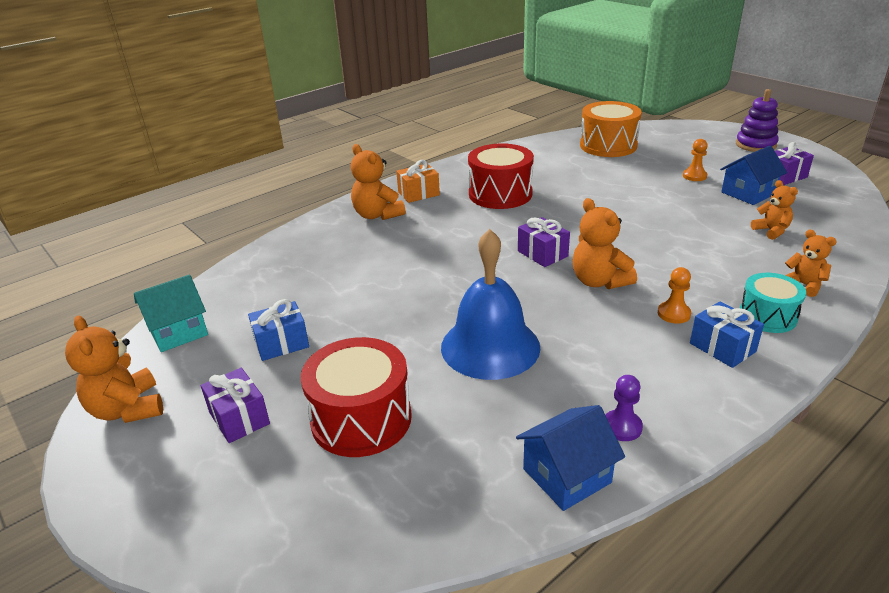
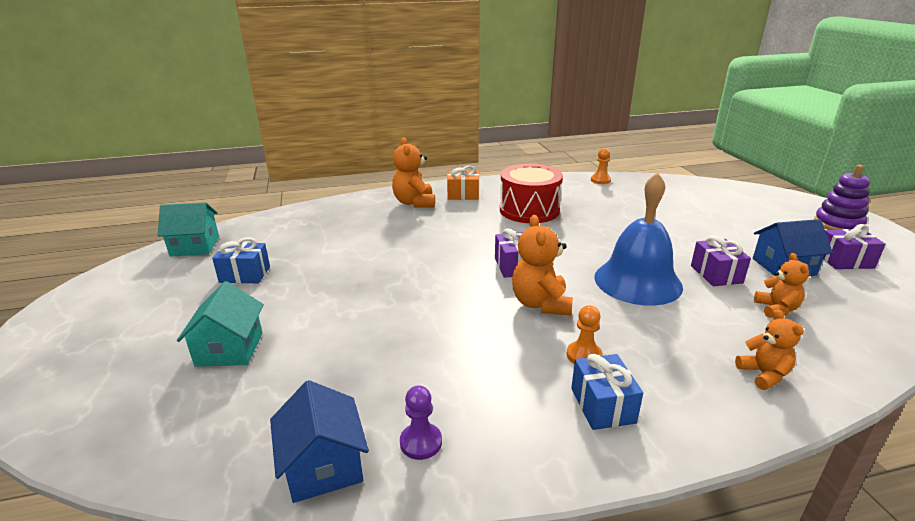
camera: 25 degrees right, 5 degrees down
(127, 409) = (107, 287): orange teddy bear -> none
(239, 418) = (158, 317): purple gift -> purple gift (716, 274)
(361, 419) = (229, 349): red drum -> turquoise house
(490, 346) = (386, 328): blue bell -> blue bell (637, 281)
(566, 476) = (323, 466): blue house -> blue house turned 75 degrees clockwise
(608, 145) = (671, 193): orange drum -> none
(694, 176) = (736, 237): orange pawn -> orange pawn (600, 180)
(767, 316) = (686, 392): turquoise drum -> none

